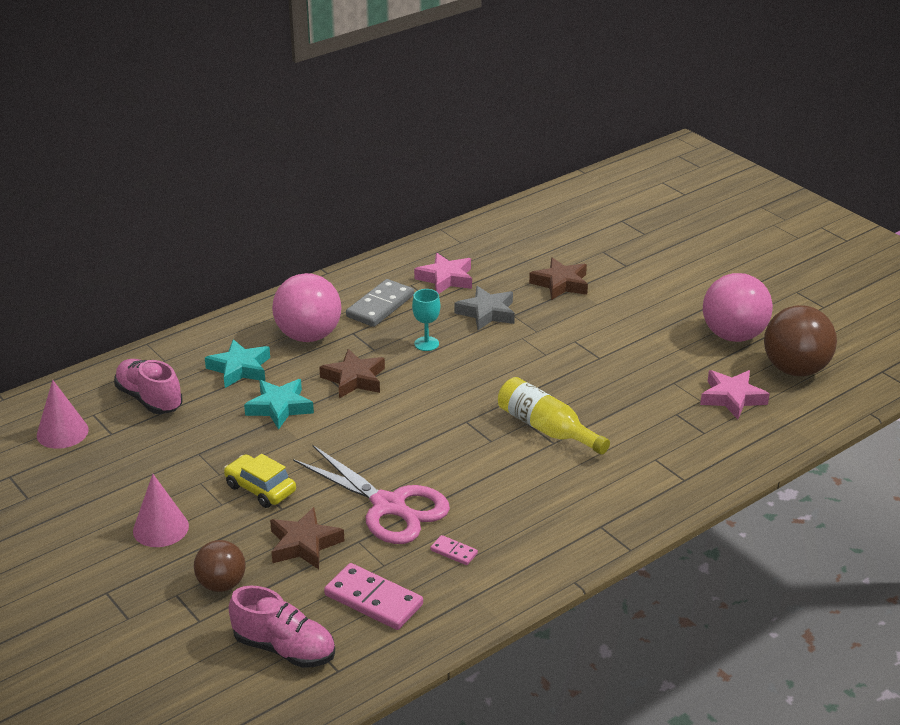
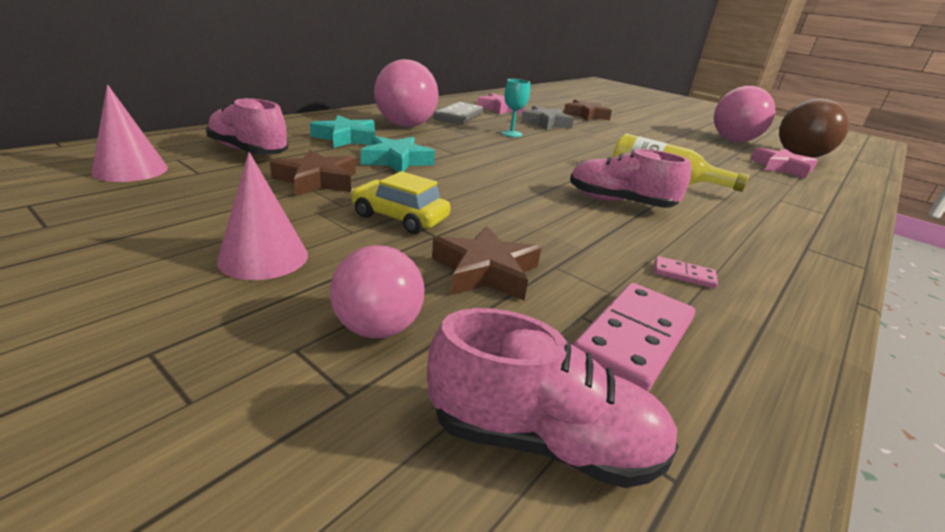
camera: 15 degrees left, 5 degrees down
(221, 584) = (378, 328): brown ball -> pink ball
(354, 379) = (461, 148): brown star -> brown star (317, 180)
(373, 600) = (634, 339): pink domino -> pink domino turned 75 degrees counterclockwise
(388, 506) = (565, 232): pink scissors -> none
(467, 467) = (619, 202): none -> pink shoe

